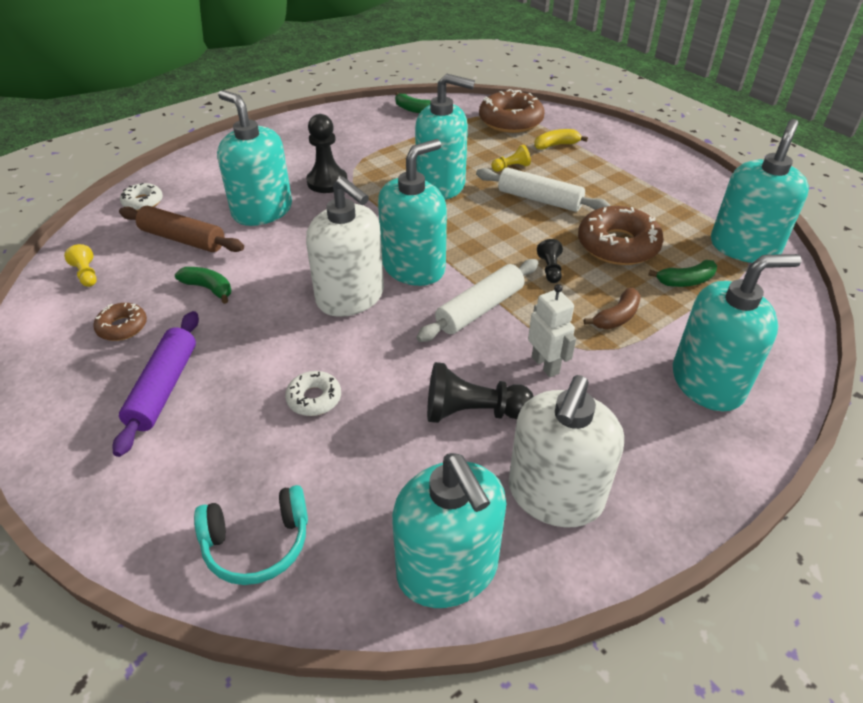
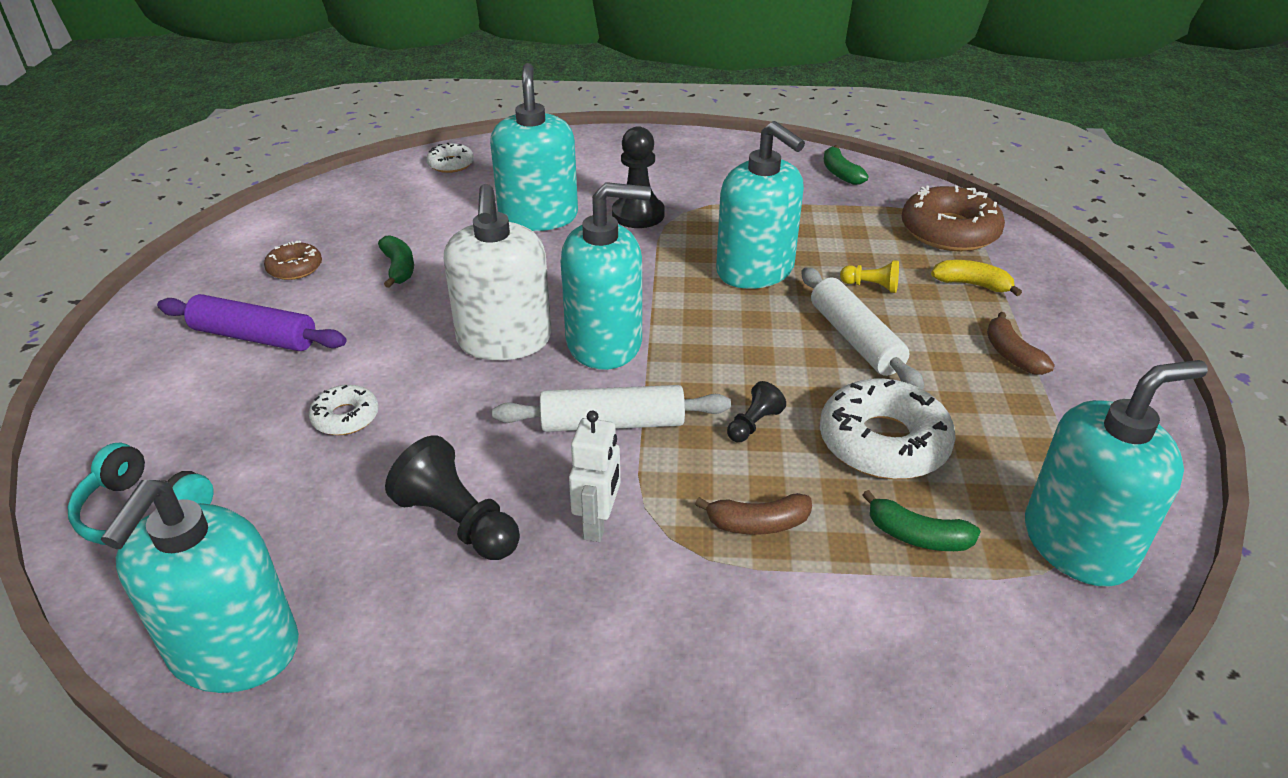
camera: 40 degrees right, 5 degrees down
(86, 274) = (329, 209): yellow pawn -> none
(163, 388) = (254, 337): purple rolling pin -> purple rolling pin turned 60 degrees clockwise
(183, 239) = (437, 213): brown rolling pin -> none
(555, 495) = (417, 660): white soap dispenser -> none
(615, 173) = (1011, 354): none -> brown banana
(617, 245) = (883, 442): brown donut -> white donut
(708, 382) = (764, 672): turquoise soap dispenser -> none

